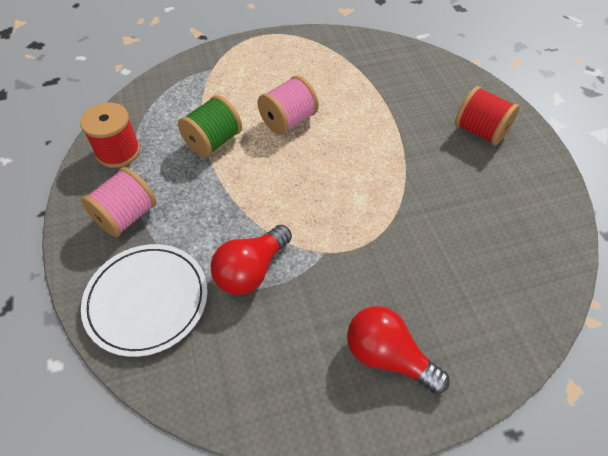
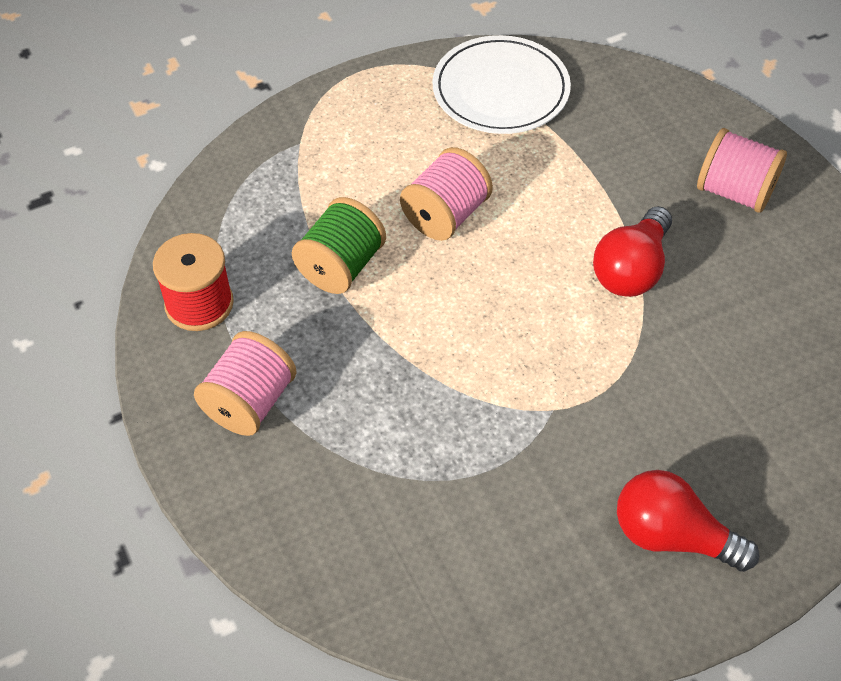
camera: 10 degrees left, 0 degrees up
(147, 300) = (323, 517): white plate -> white plate (500, 90)
(251, 270) = (457, 452): red light bulb -> red light bulb (631, 269)
(480, 131) = (735, 192): red spool -> pink spool

